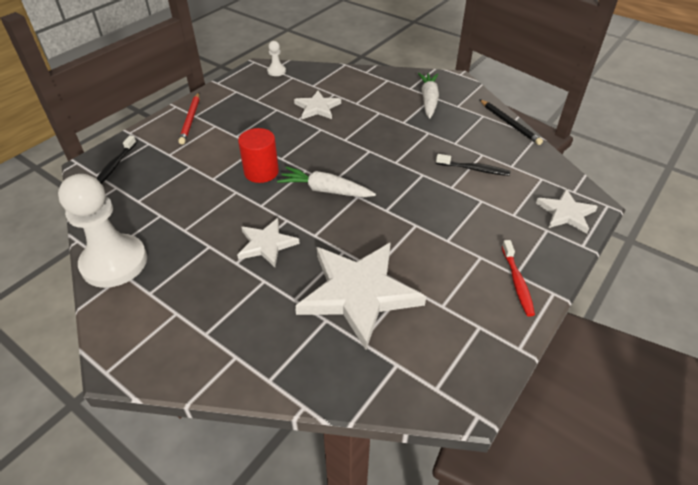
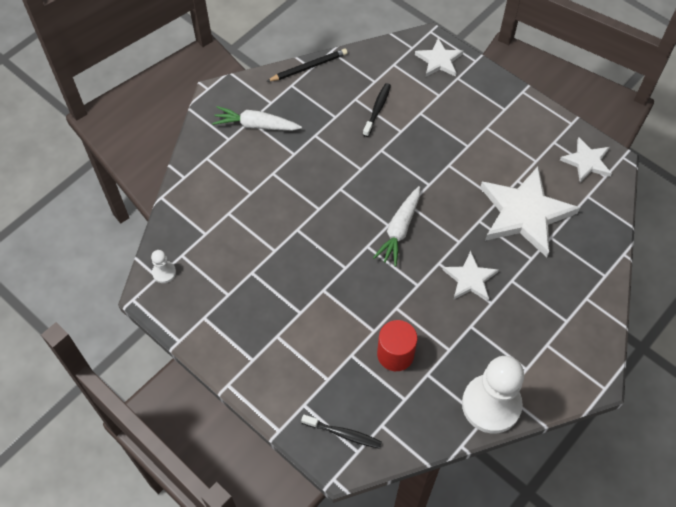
camera: 85 degrees left, 15 degrees up
(190, 120) = (261, 363): red pencil -> none
(261, 172) = (367, 285): red cylinder -> red cylinder (395, 354)
(317, 108) = (255, 230): white star -> white star (586, 161)
(517, 282) = (513, 110): red toothbrush -> none

